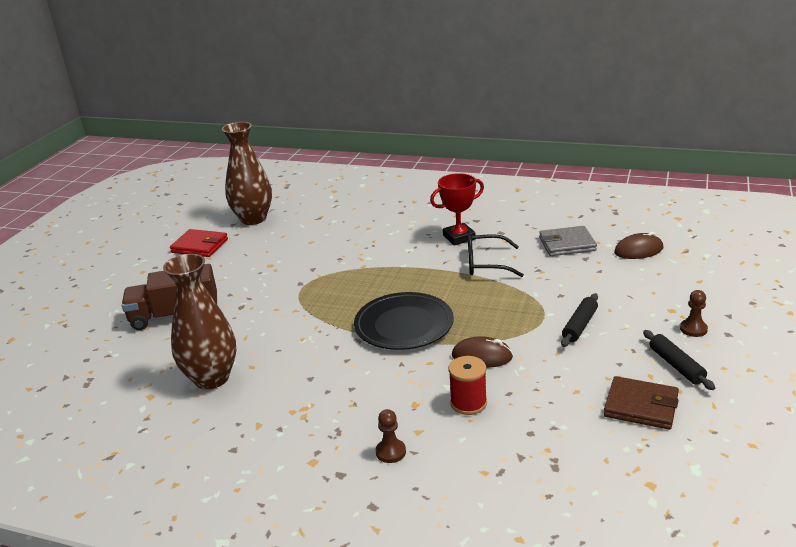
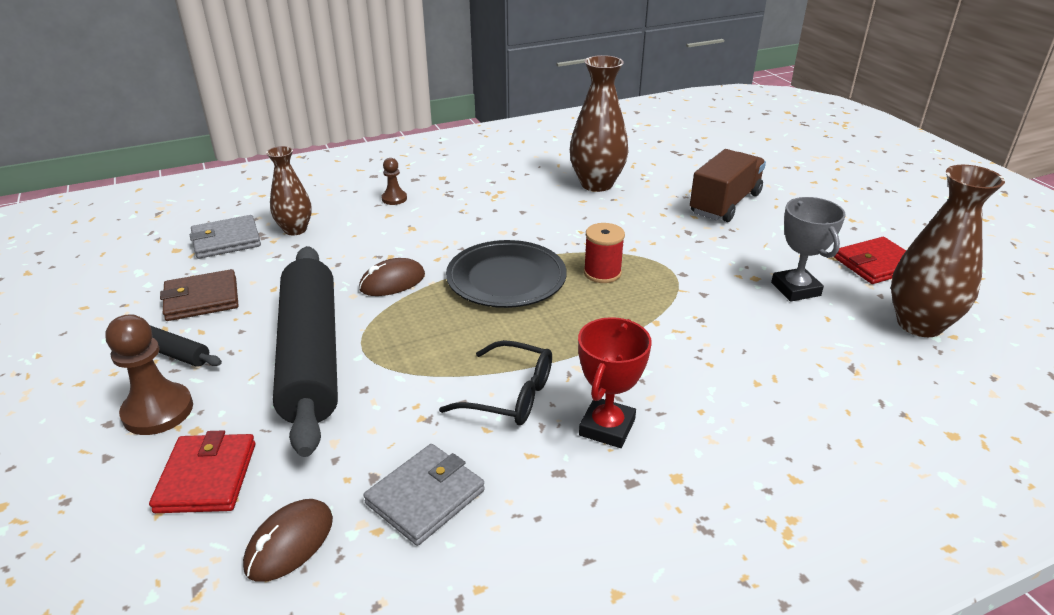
camera: 135 degrees right, 5 degrees up
(265, 252) = (795, 289): none -> grey trophy
(468, 403) = (367, 244): red spool -> red spool (602, 273)
(486, 264) = (510, 395): black glasses -> black glasses turned 60 degrees clockwise
(517, 454) = (295, 230): none -> brown vase
(580, 326) = (310, 356): black rolling pin -> black rolling pin, size x2.45
(593, 473) = (226, 240): none -> grey wallet
(670, 286) = (207, 477): none -> red wallet
(693, 329) = (158, 411): brown pawn -> brown pawn, size x1.79

